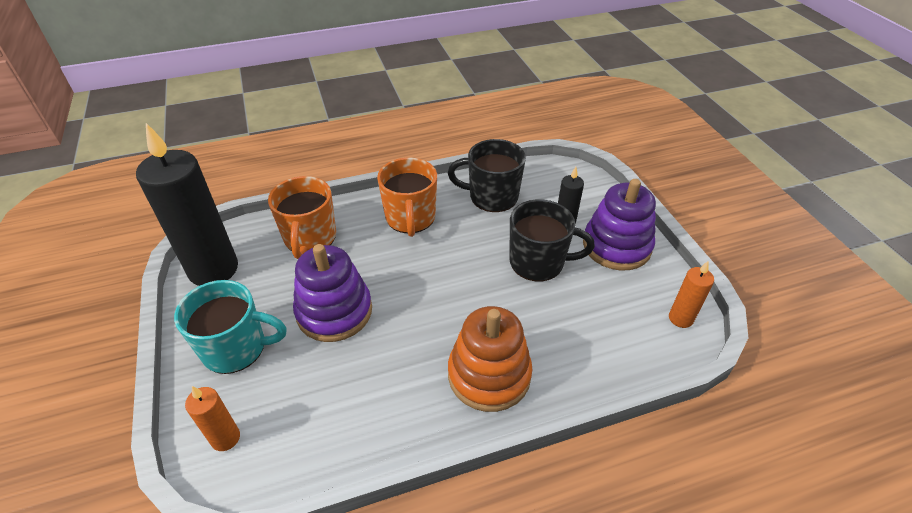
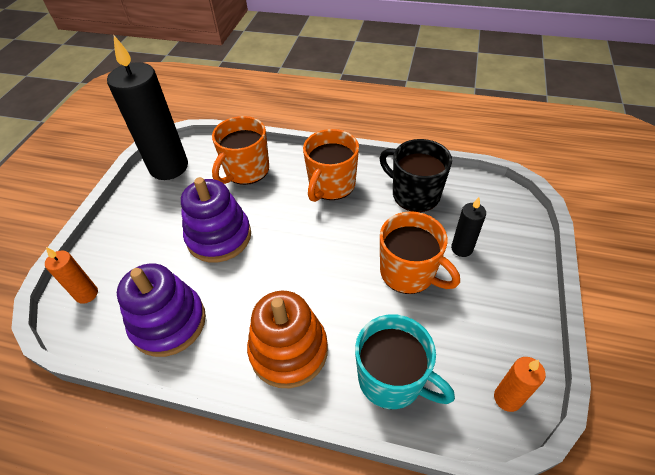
camera: 35 degrees right, 5 degrees up
(236, 348) = (139, 232): turquoise mug -> turquoise mug (392, 379)
(538, 262) = (409, 272): black mug -> orange mug
(616, 246) = (498, 293): purple stacking toy -> purple stacking toy (169, 322)

